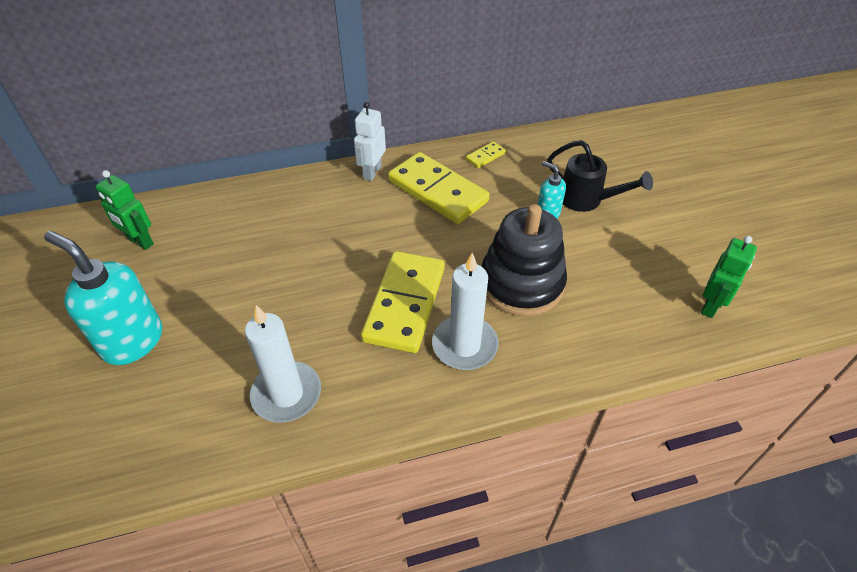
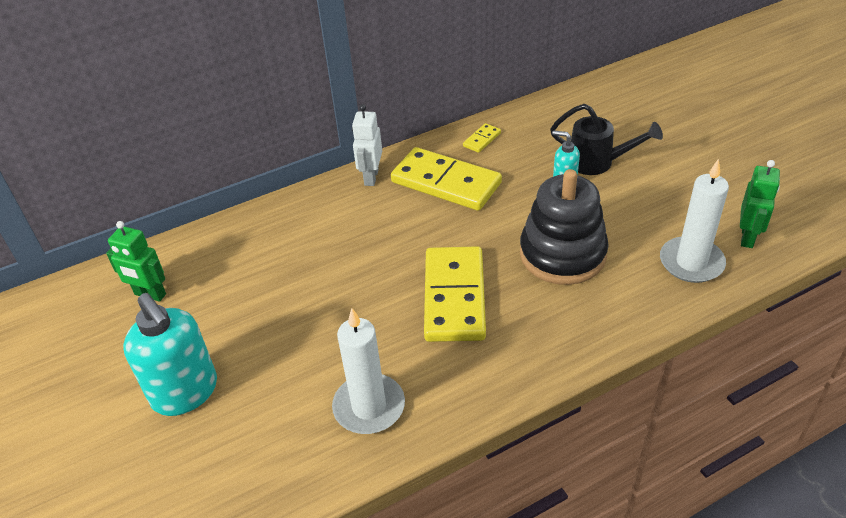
camera: 10 degrees left, 5 degrees down
(132, 341) = (185, 393): turquoise soap dispenser -> turquoise soap dispenser turned 150 degrees counterclockwise
(464, 345) = (528, 323): white candle -> white candle (691, 262)

